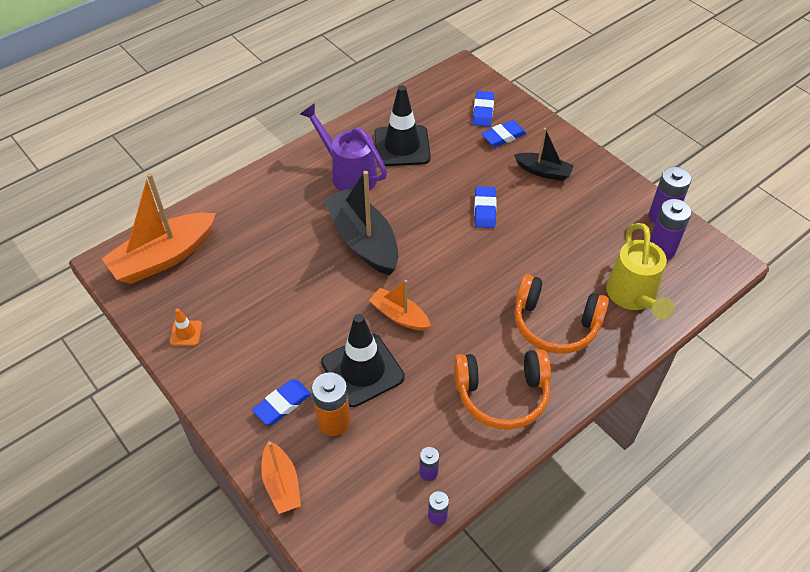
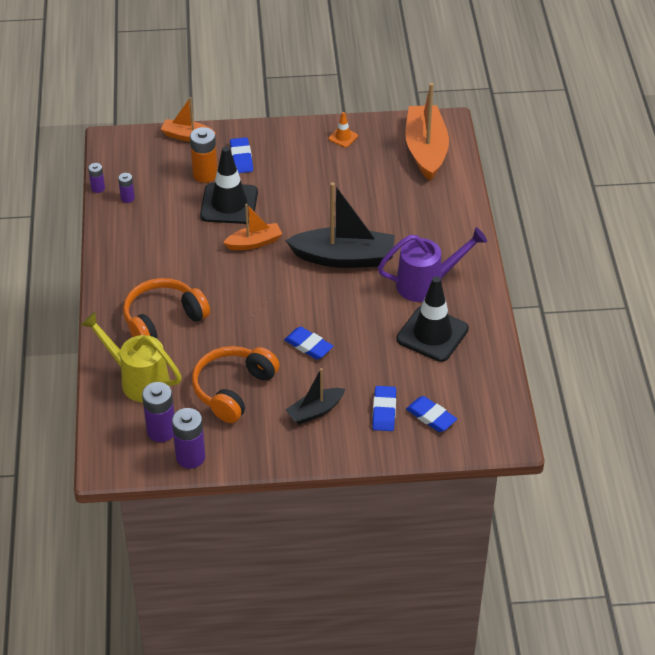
camera: 125 degrees right, 5 degrees down
(502, 395) = (140, 259): orange headphones -> orange headphones (233, 389)

